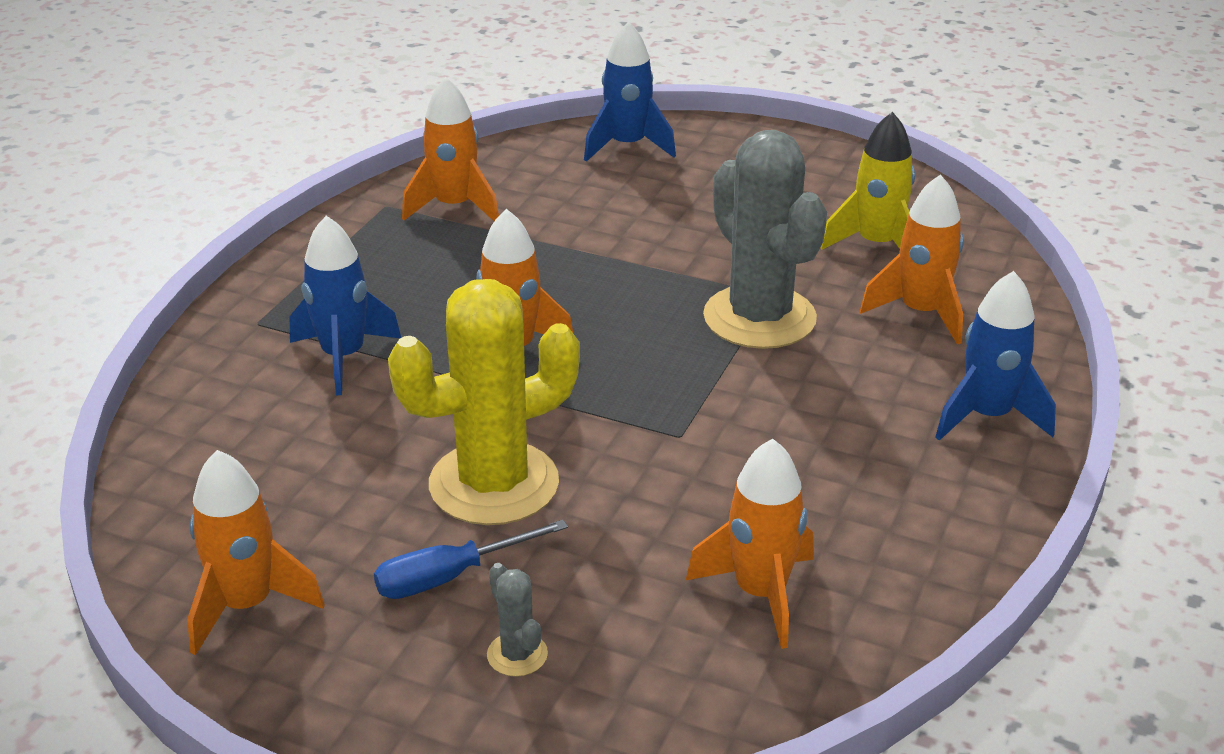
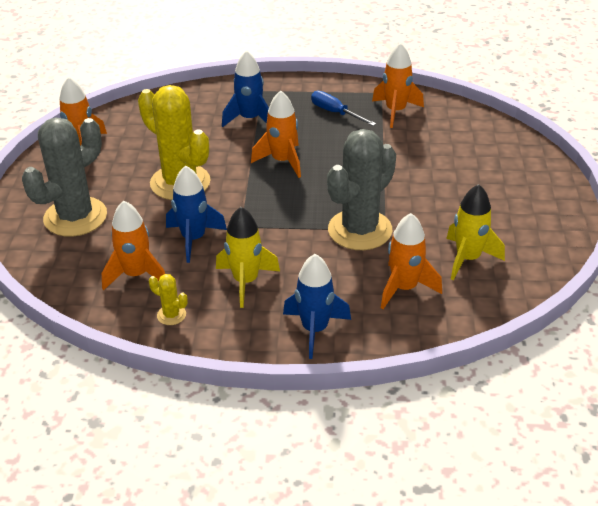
camera: 70 degrees right, 5 degrees up
(450, 577) = (115, 188): blue screwdriver -> blue screwdriver (335, 113)
(517, 654) = (75, 217): grey cactus -> grey cactus, size x2.43
(627, 146) = (505, 147): blue rocket -> blue rocket (193, 239)
(839, 462) = (246, 281): none -> yellow rocket
(896, 567) = (171, 315): none -> yellow cactus

